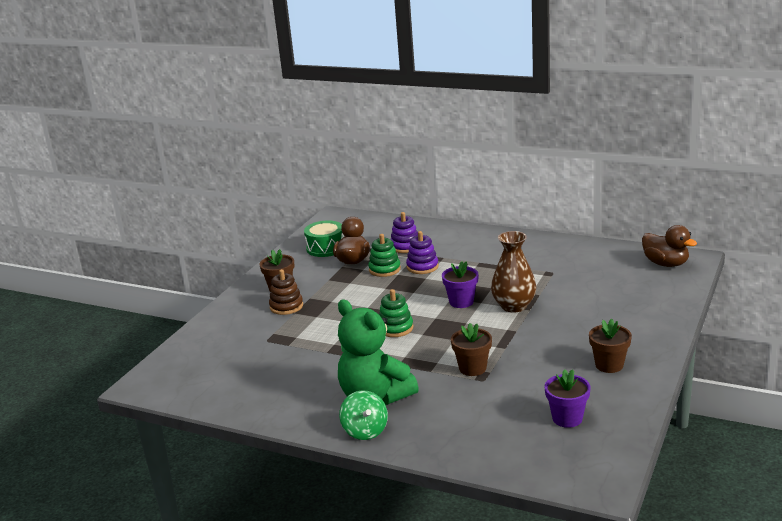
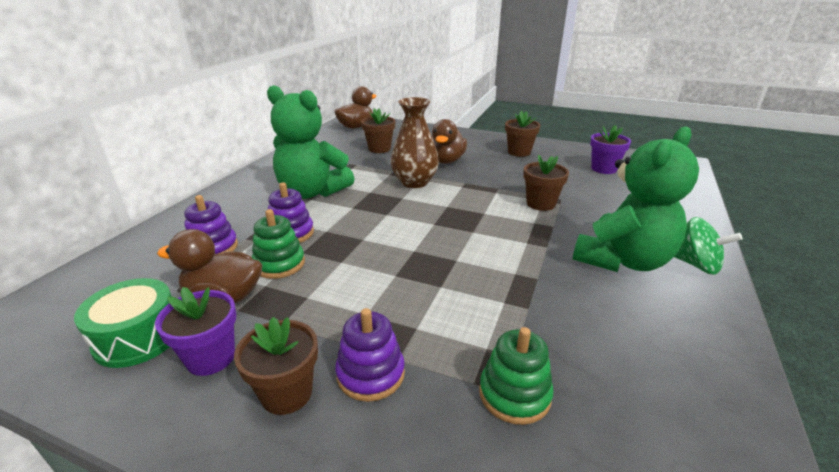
camera: 95 degrees left, 5 degrees up
(286, 306) = (370, 374): brown stacking toy -> purple stacking toy
(365, 431) = (696, 265): green spinning top -> green spinning top turned 60 degrees clockwise
(395, 328) = (458, 250): green stacking toy -> green stacking toy (514, 394)
(461, 302) = (398, 208): purple flower pot -> purple flower pot (211, 358)
(489, 264) = (312, 192): none -> green teddy bear
(571, 320) = (446, 161): none -> brown duck
(597, 283) = (379, 149): none -> brown flower pot

